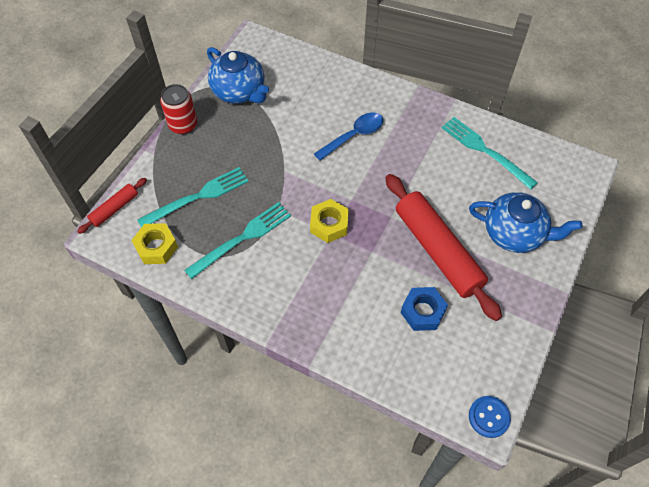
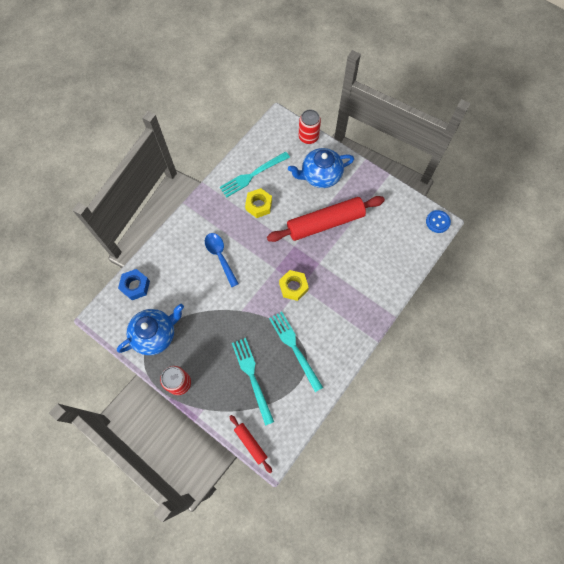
camera: 80 degrees left, 10 degrees up
(156, 247) = (291, 412): yellow nut -> yellow nut (259, 205)
(422, 312) = (367, 242): blue nut -> blue nut (135, 286)
(514, 233) = (320, 175): blue teapot -> blue teapot turned 135 degrees counterclockwise
(575, 209) = (308, 137): none -> red can

